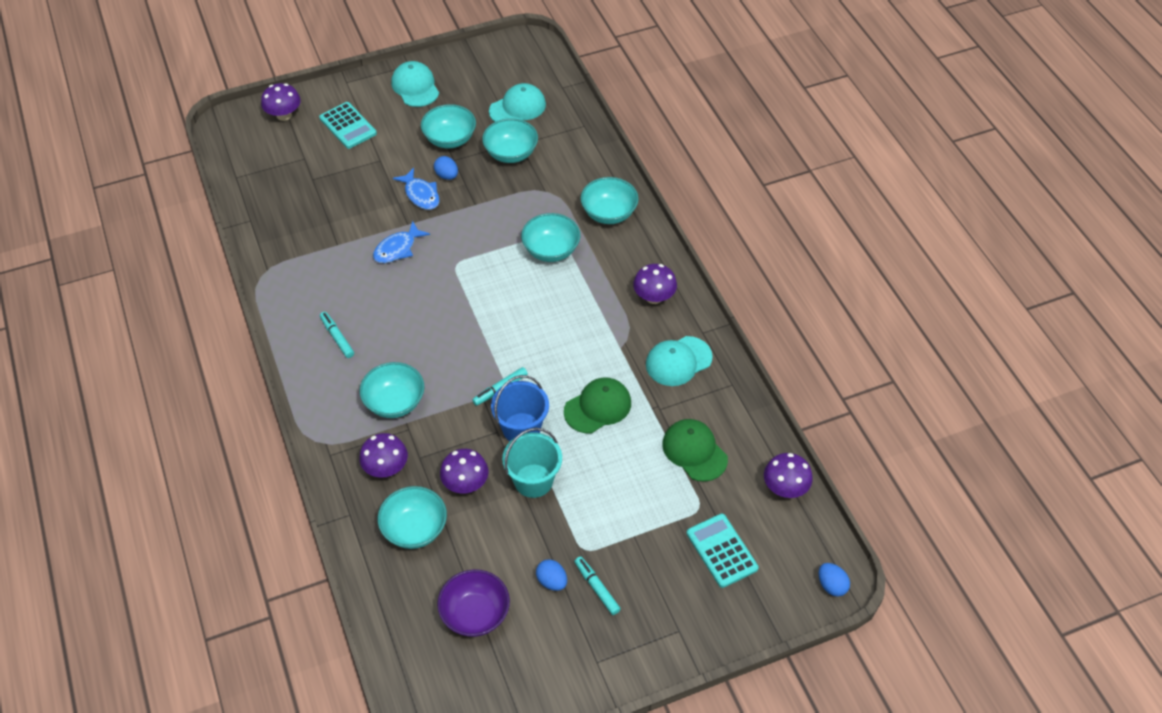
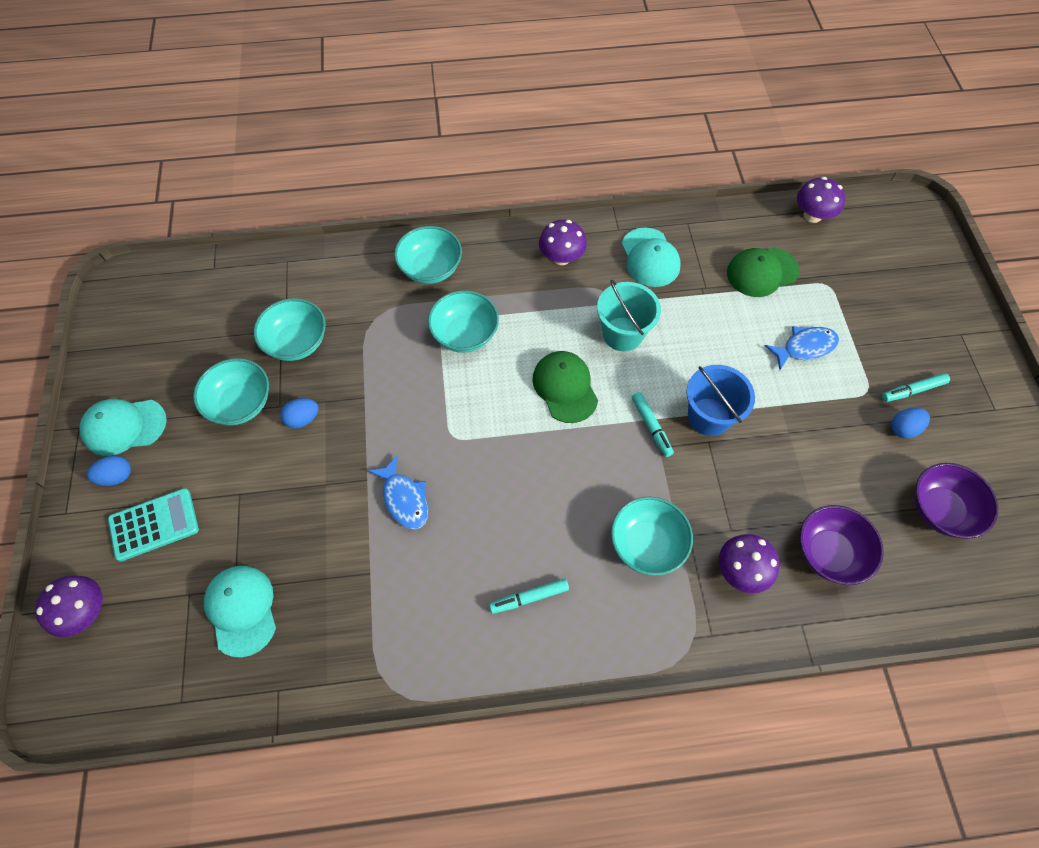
camera: 75 degrees left, 10 degrees up
(414, 529) = (829, 553): turquoise bowl -> purple bowl
(421, 194) = (322, 455): blue fish -> blue fish (805, 347)
(465, 483) = (774, 487): purple mushroom -> none
(517, 108) = (224, 320): turquoise cap -> turquoise cap (241, 610)
(533, 480) = (778, 419): turquoise bucket -> turquoise bucket (622, 334)
(598, 407) = (693, 340): green cap -> green cap (565, 387)
(722, 551) = (876, 279): turquoise calculator -> none
(831, 585) = (917, 211): blue egg -> blue egg (116, 476)

